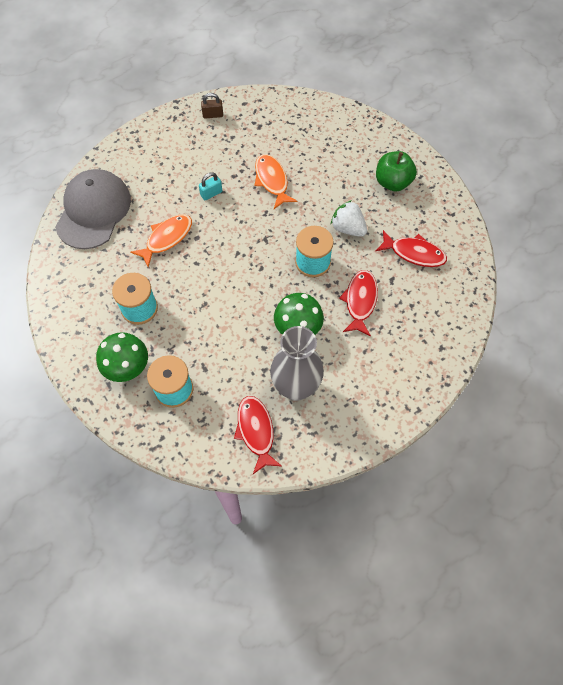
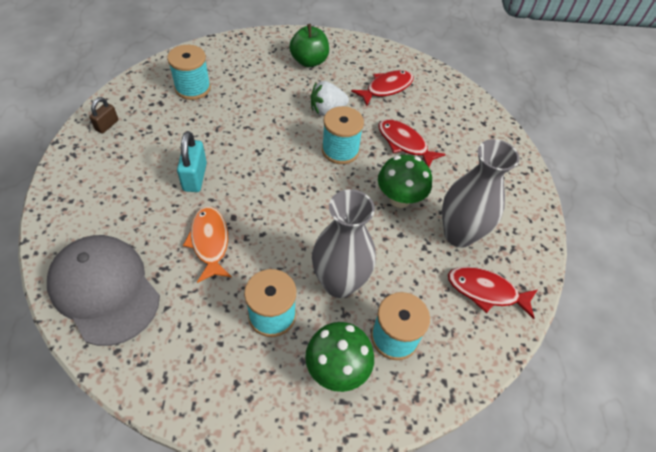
camera: 60 degrees left, 10 degrees down
(192, 332) = (339, 283): none -> grey vase
(211, 193) = (195, 177): turquoise padlock -> turquoise padlock, size x1.58
(272, 180) = (228, 128): orange fish -> none
(291, 133) = (193, 88): none -> turquoise spool

